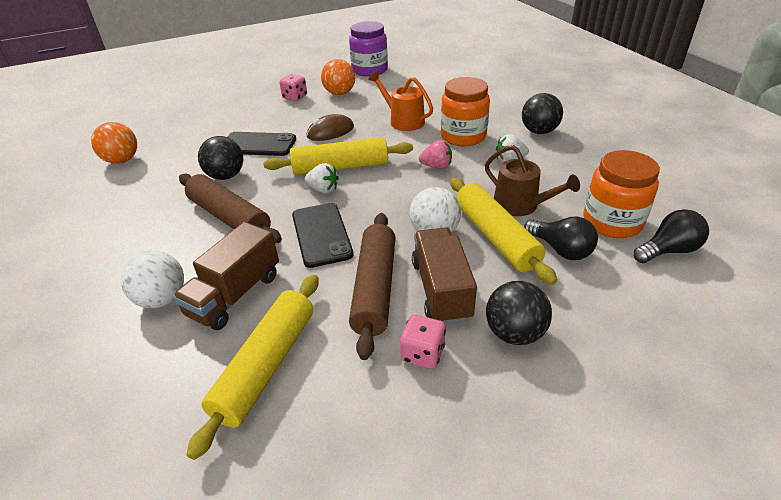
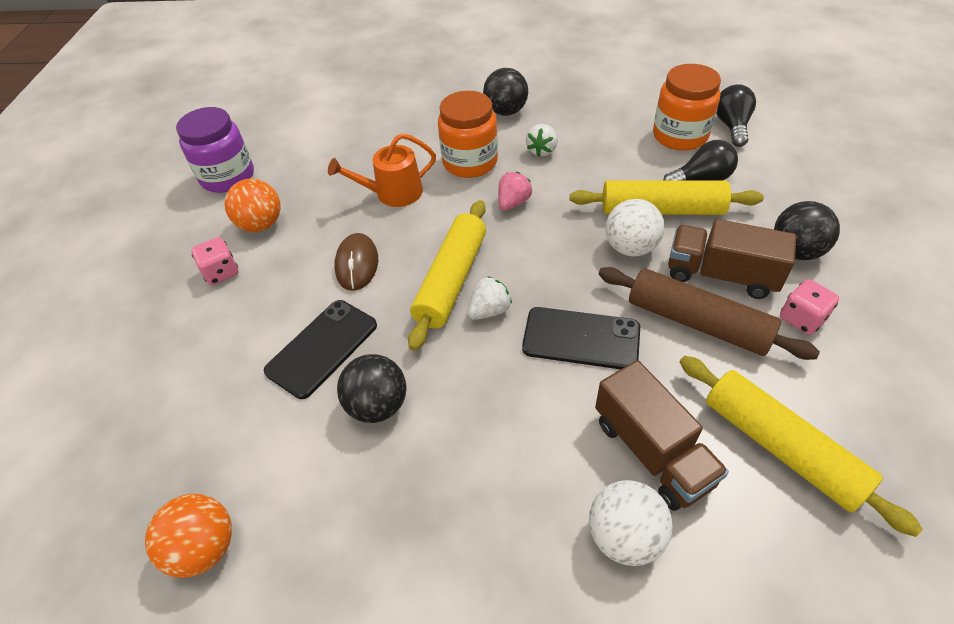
camera: 60 degrees left, 10 degrees up
(229, 217) = (487, 423): brown rolling pin -> none
(520, 205) = (622, 175): brown watering can -> none

